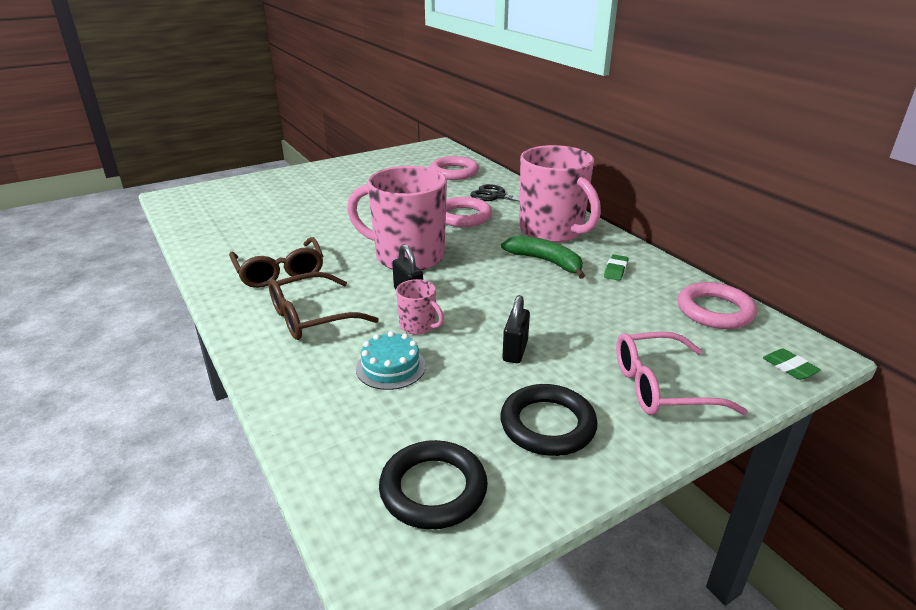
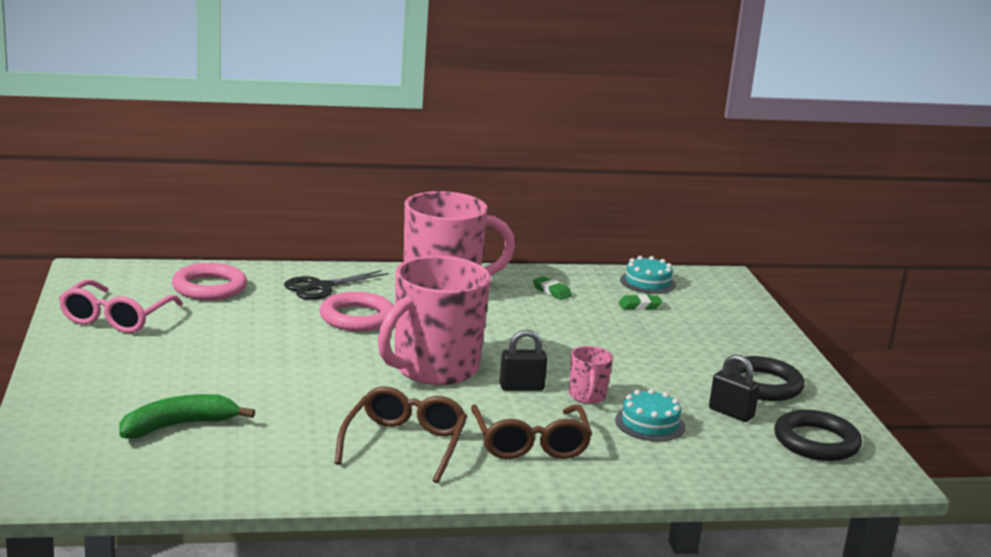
camera: 70 degrees left, 10 degrees down
(280, 272) = (405, 444): brown glasses -> brown glasses turned 75 degrees counterclockwise
(418, 326) = (587, 396): pink mug -> pink mug turned 120 degrees clockwise
(515, 351) = (657, 368): black padlock -> black padlock (731, 413)
(546, 261) = (508, 312): green banana -> green banana (178, 426)
(661, 387) = (737, 335): pink glasses -> pink glasses (116, 318)
(714, 310) = (647, 282): pink ring -> turquoise cake
(789, 367) = (737, 290): green eraser -> green eraser (639, 306)

